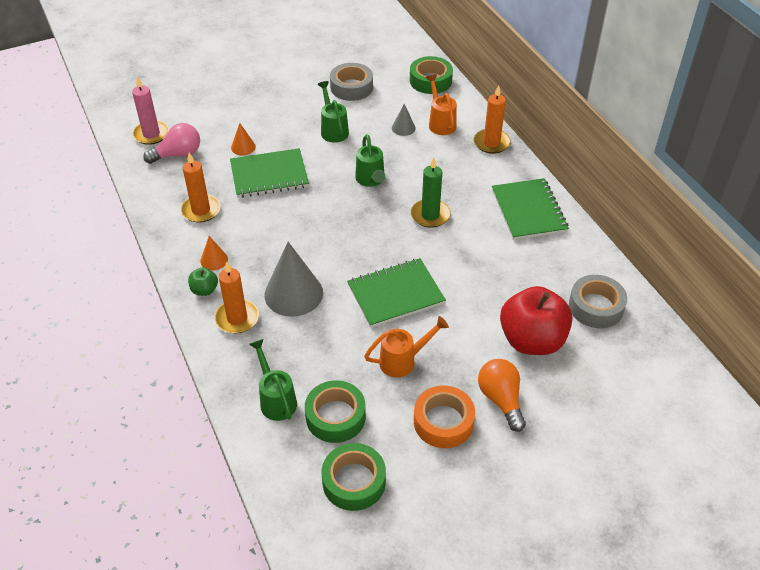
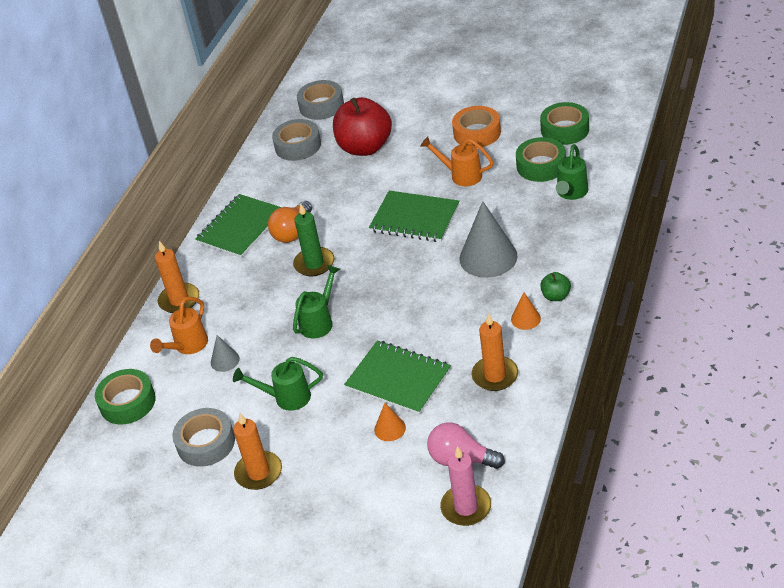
camera: 130 degrees left, 5 degrees down
(237, 318) = (549, 260): orange candle -> orange candle (258, 472)
(333, 129) = (286, 398): green watering can -> green watering can turned 60 degrees clockwise
(501, 399) = (428, 127): orange light bulb -> orange light bulb (292, 232)
(642, 364) = (321, 106): none -> grey tape

